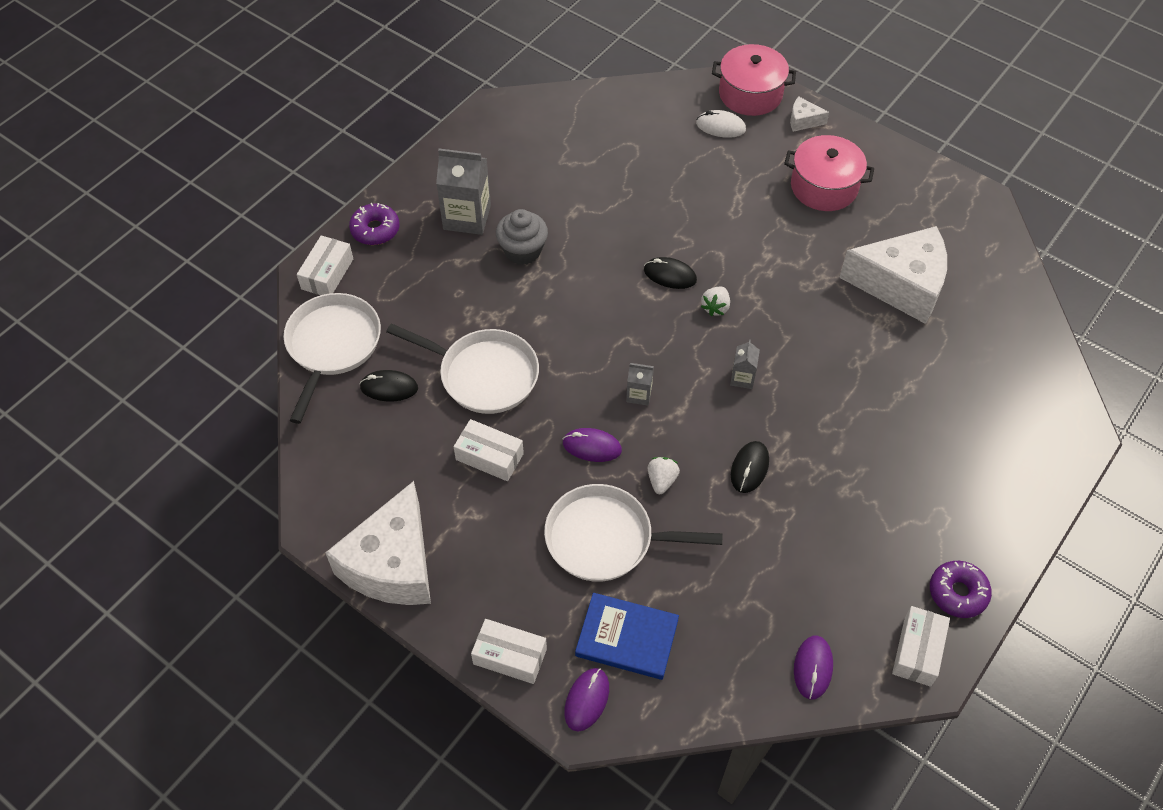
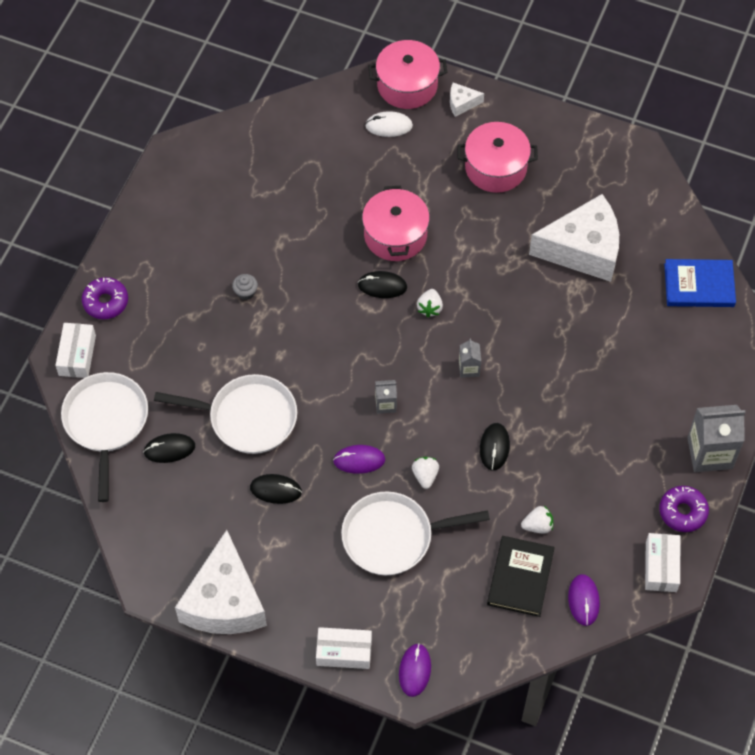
camera: 15 degrees left, 5 degrees up
(467, 217) = (185, 270): grey carton -> grey carton (709, 453)
(489, 456) = (276, 490): white box -> black mouse
(522, 251) = (245, 292): grey cupcake -> grey cupcake, size x0.54
(627, 638) = (432, 614): blue book -> blue book (699, 285)
(698, 229) = (395, 235): none -> pink pot
(742, 621) = (520, 577): none -> black book
(778, 567) = (537, 525): none -> white strawberry

